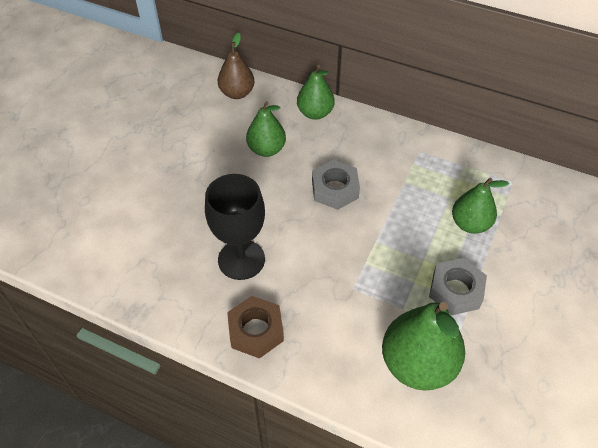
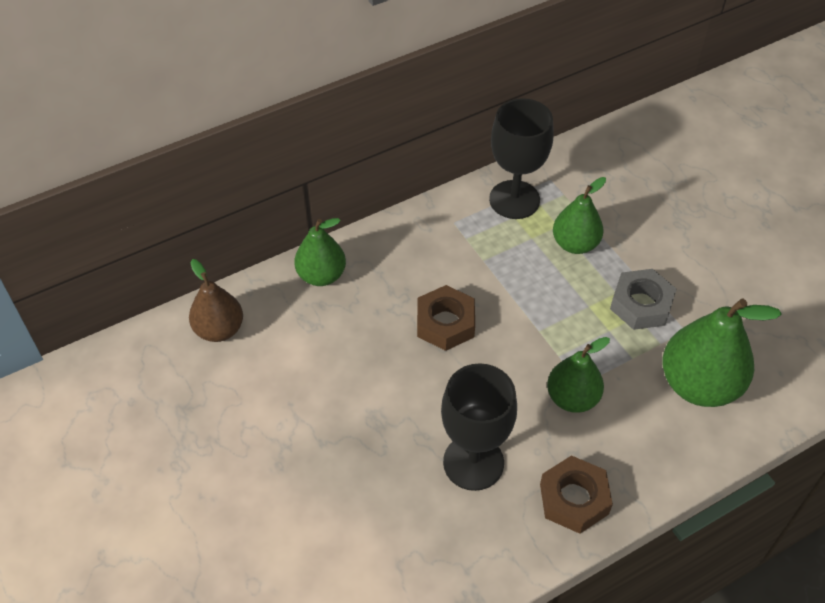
camera: 55 degrees left, 0 degrees up
(266, 149) = (336, 351): green pear -> green pear (572, 398)
(335, 189) = (445, 323): grey nut -> brown nut
(472, 171) = (514, 200): none -> black goblet

